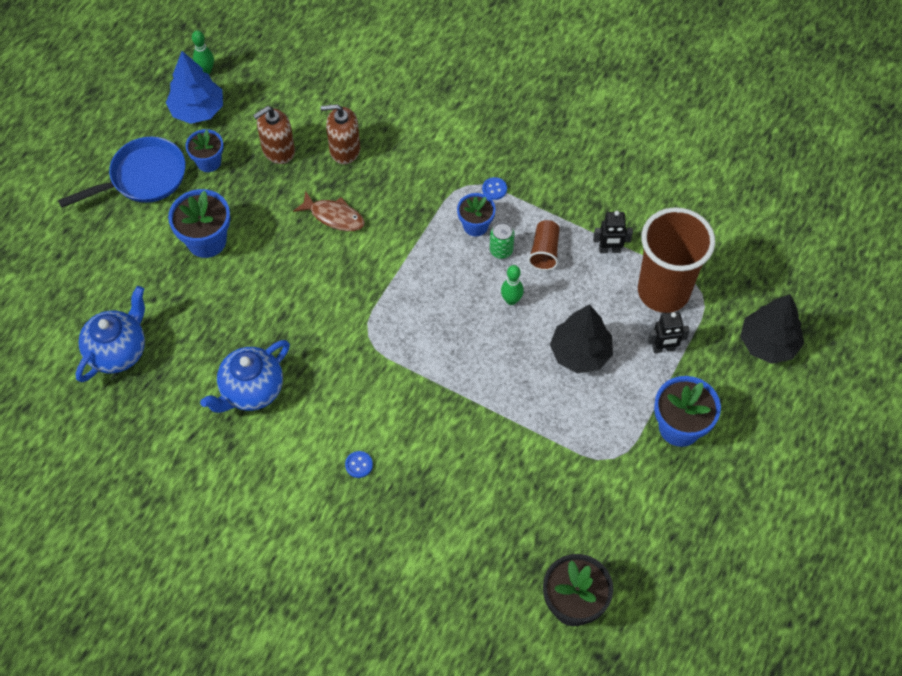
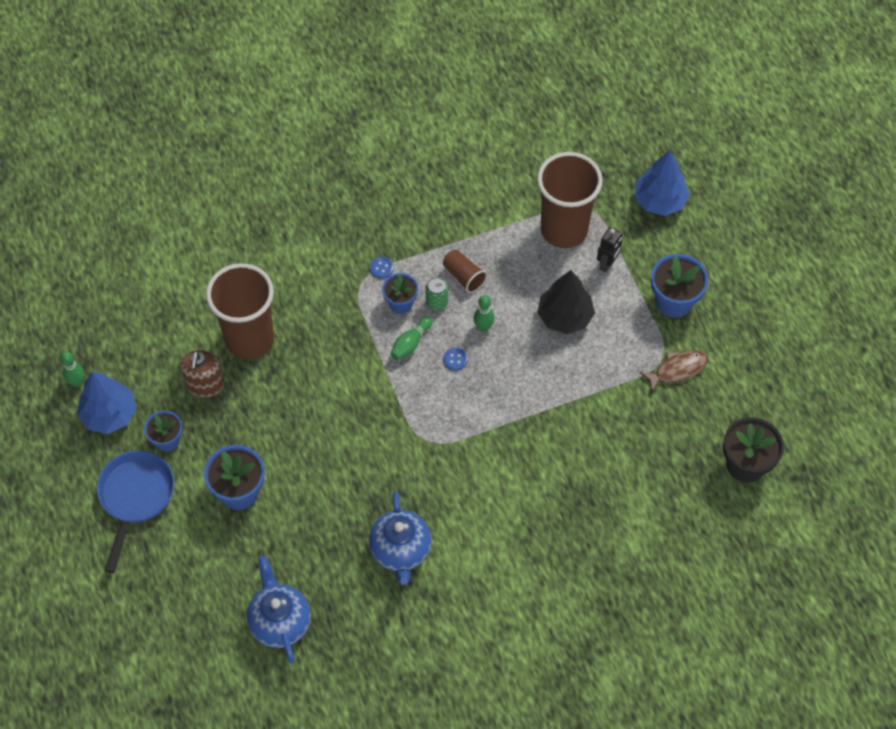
camera: 50 degrees left, 0 degrees up
(334, 216) = (302, 389): brown fish -> brown fish (677, 369)
(344, 149) = (249, 339): brown soap dispenser -> brown cup
(359, 465) = (526, 522): blue button -> blue button (455, 359)
(445, 259) = (410, 343): none -> green bowling pin
(609, 250) = (500, 236): black robot -> none
(768, 343) = (659, 200): black tree -> blue tree

